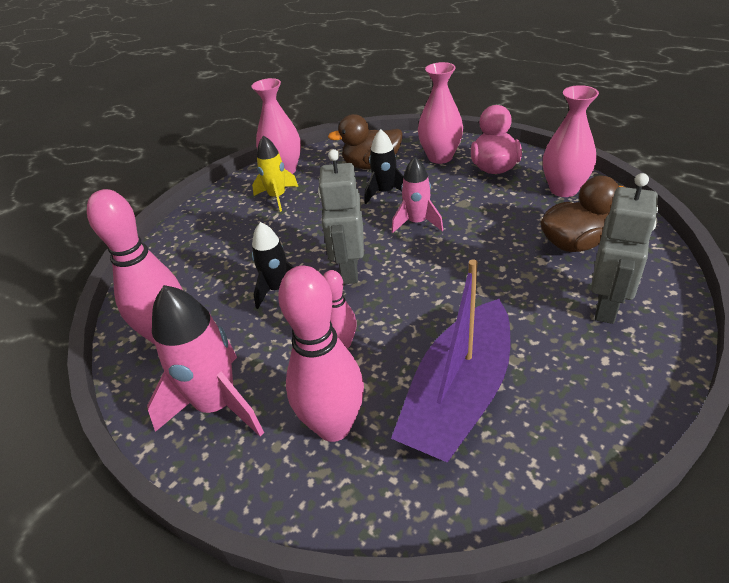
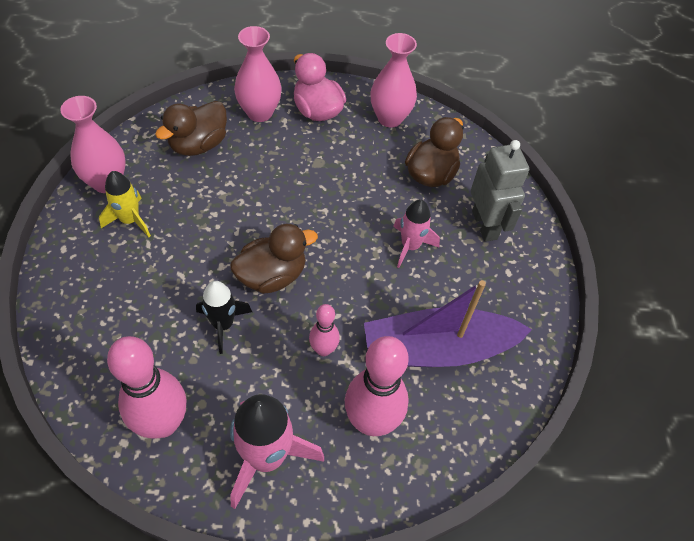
camera: 45 degrees left, 15 degrees up
(349, 269) = (272, 276): grey robot -> brown duck
(385, 192) = (238, 175): black rocket -> none
(417, 223) = (294, 200): pink rocket -> pink rocket (410, 246)
(458, 395) = (437, 349): purple boat -> purple boat turned 90 degrees clockwise

